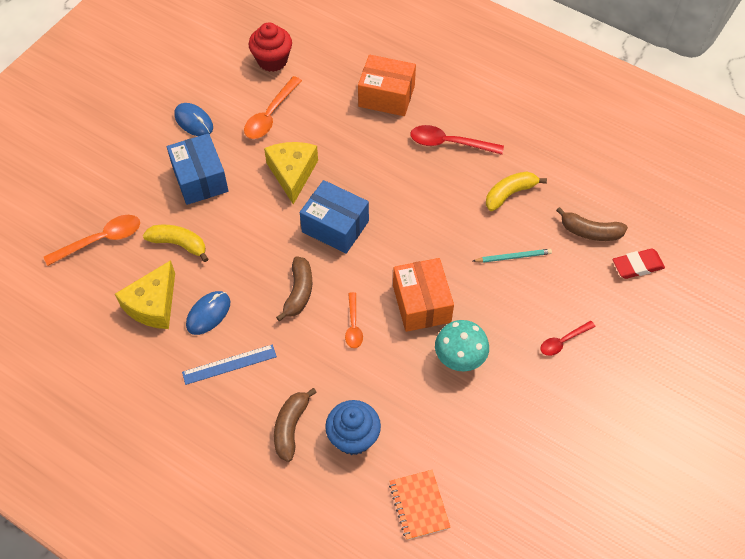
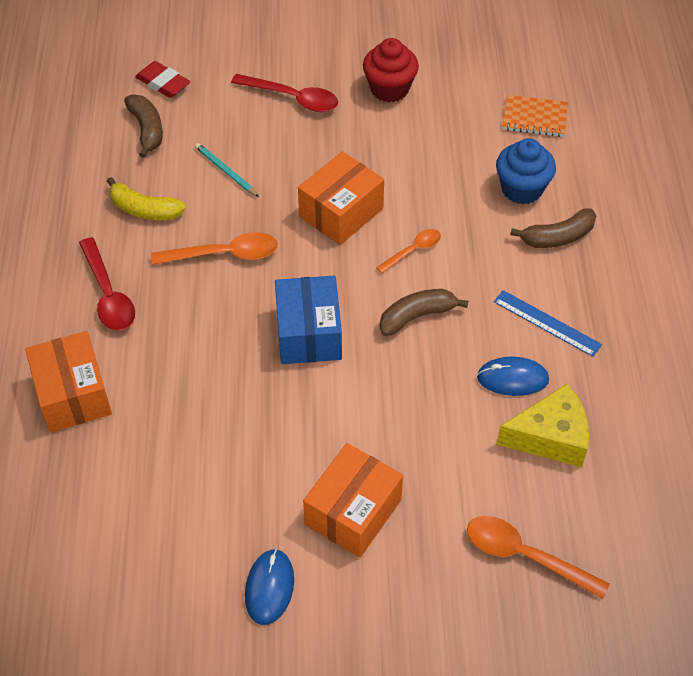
camera: 125 degrees left, 5 degrees down
(179, 244) = (458, 467): yellow banana -> none
(200, 179) = (353, 512): blue box -> orange box
(270, 115) = (194, 502): orange spoon -> orange spoon (224, 254)
(272, 60) = (93, 566): red cupcake -> red cupcake (389, 89)
(292, 173) = (268, 419): yellow cheese -> none
(419, 505) = (534, 118): orange notebook -> orange notebook turned 60 degrees clockwise
(459, 359) = (375, 157): turquoise mushroom -> none
(563, 341) = (293, 98): red spoon -> red spoon, size x1.63

